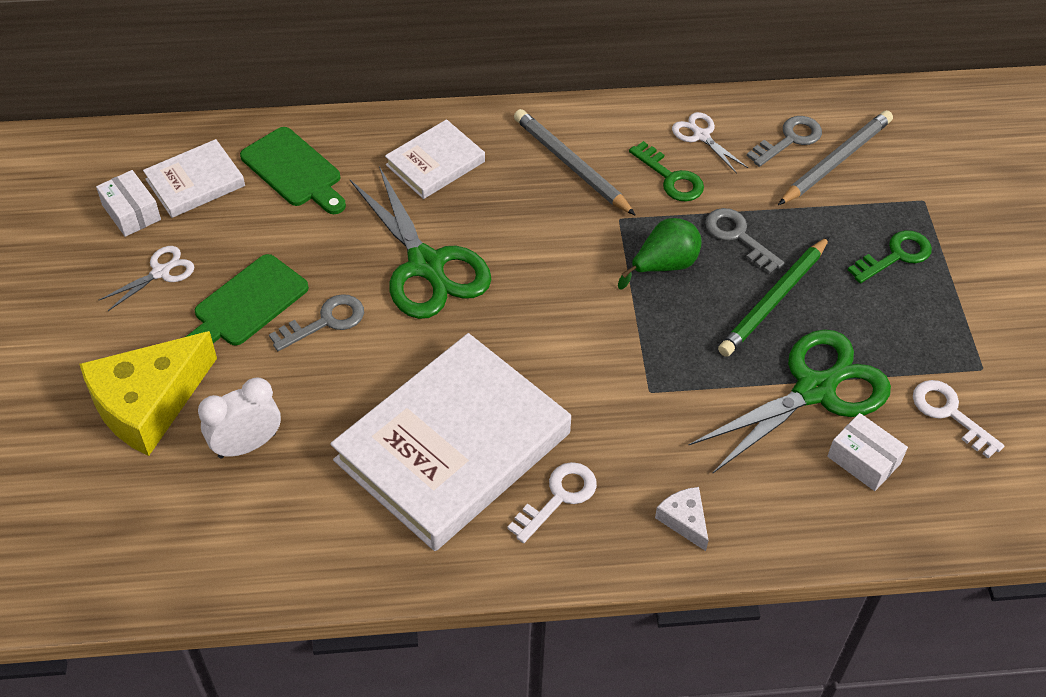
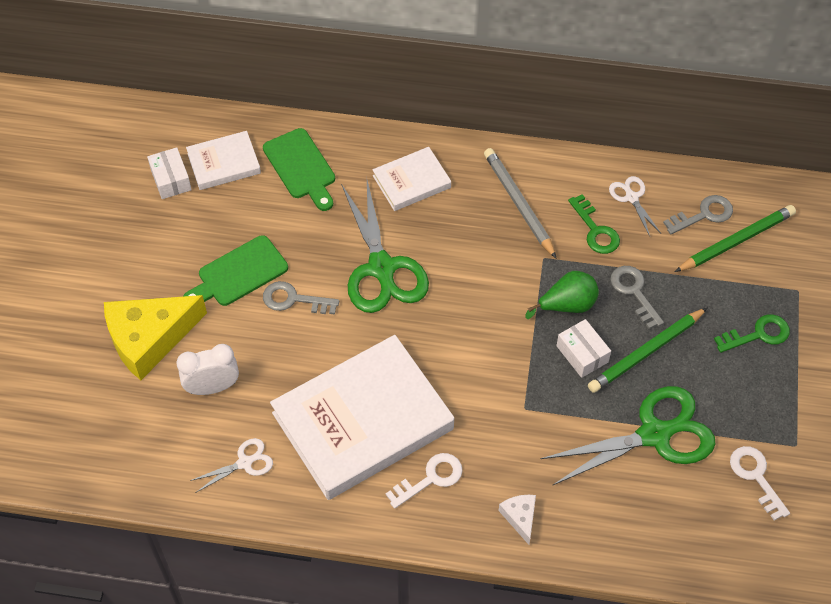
camera: 15 degrees right, 5 degrees up
(161, 272) = (182, 234): white scissors -> white scissors (245, 462)
(325, 321) = (294, 299): grey key -> grey key turned 150 degrees counterclockwise
(836, 160) = (736, 241): grey pencil -> green pencil
(863, 460) = (674, 500): white box -> white box (582, 354)

